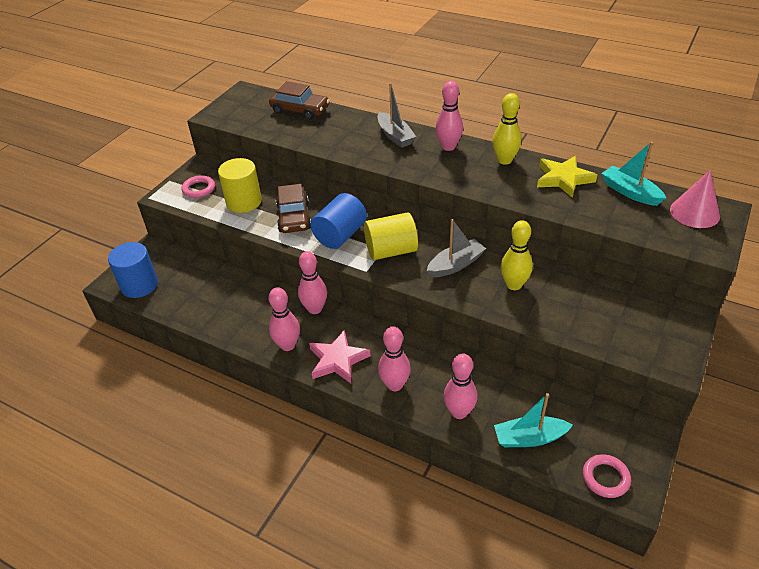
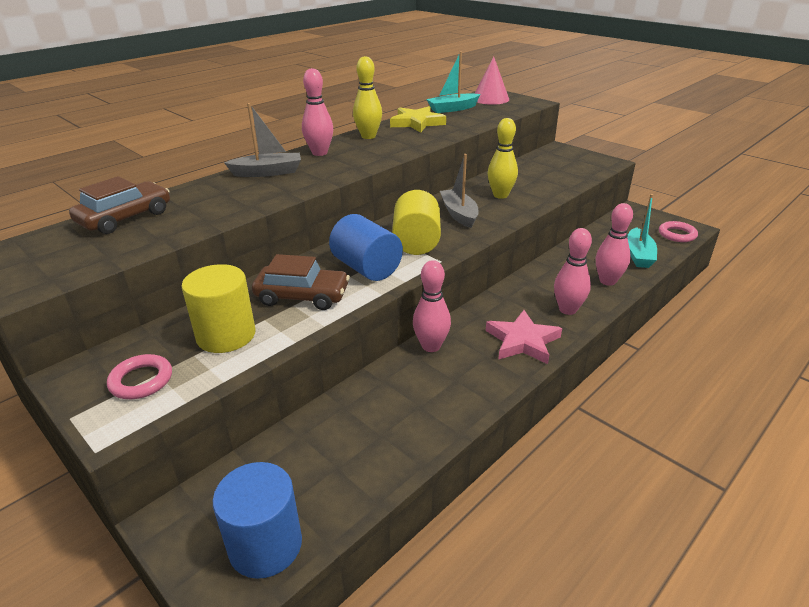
camera: 75 degrees left, 10 degrees down
(287, 345) = (486, 377): pink bowling pin -> none

